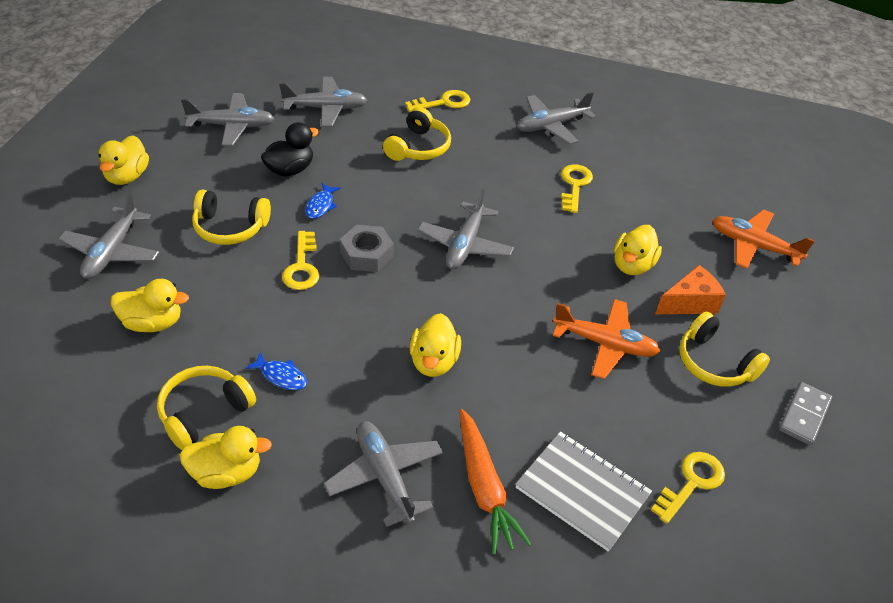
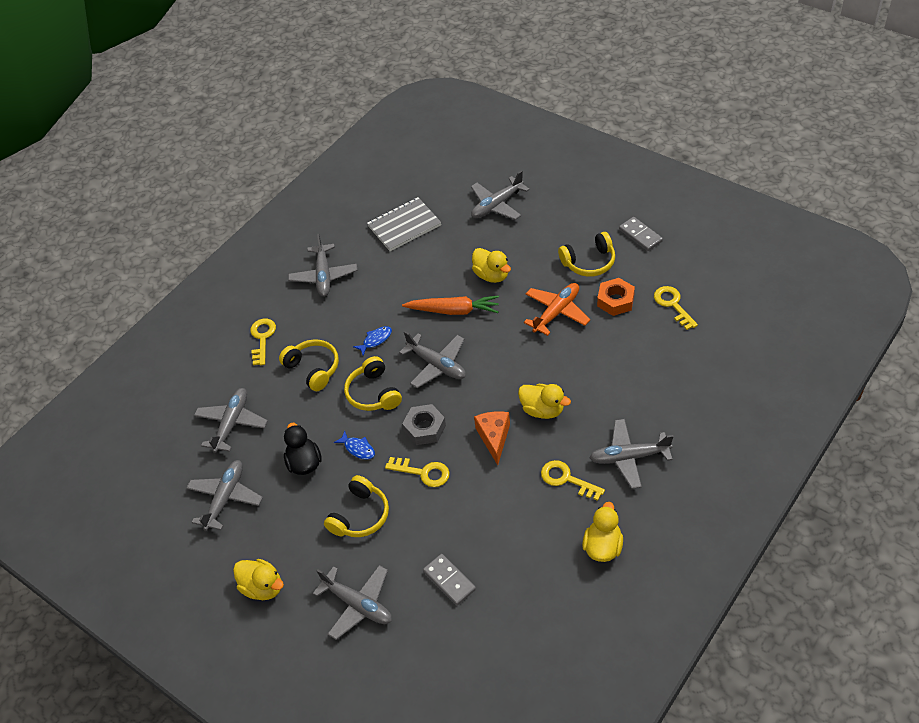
camera: 60 degrees left, 5 degrees up
(152, 323) = (449, 580): yellow duck -> grey domino
(204, 412) = (547, 554): yellow headphones -> yellow headphones (373, 393)
(281, 376) = (528, 502): blue fish -> blue fish (375, 340)
(484, 487) = (650, 407): orange carrot -> orange carrot (453, 310)
(574, 185) = (398, 282): yellow key -> yellow key (566, 479)
(582, 492) = (665, 359): grey notebook -> grey notebook (404, 226)
(661, 407) = (615, 301): none -> orange nut
(689, 303) = (536, 257): orange cheese -> orange cheese (494, 438)
(754, 246) = (497, 205): orange plane -> grey plane

